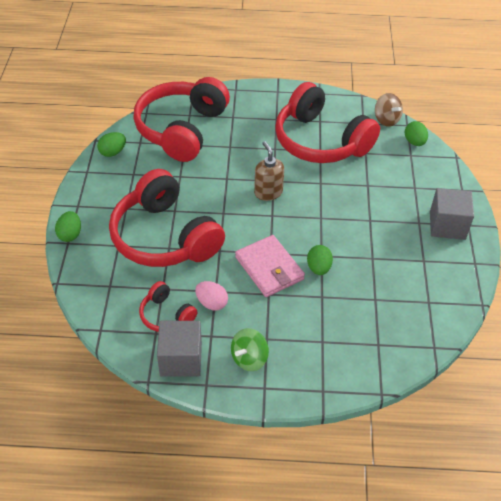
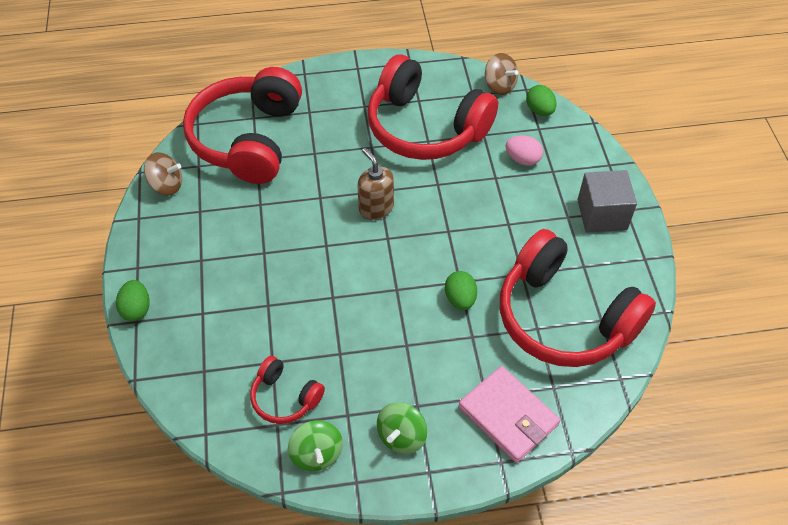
camera: 10 degrees left, 5 degrees up
(113, 152) = (166, 185): green egg -> brown spinning top
(165, 237) = (259, 291): red headphones -> red headphones (564, 317)
(181, 359) = (316, 454): grey cube -> green spinning top
(211, 303) = (338, 370): pink egg -> pink egg (522, 159)
(269, 268) = (400, 310): pink wallet -> pink wallet (508, 416)

